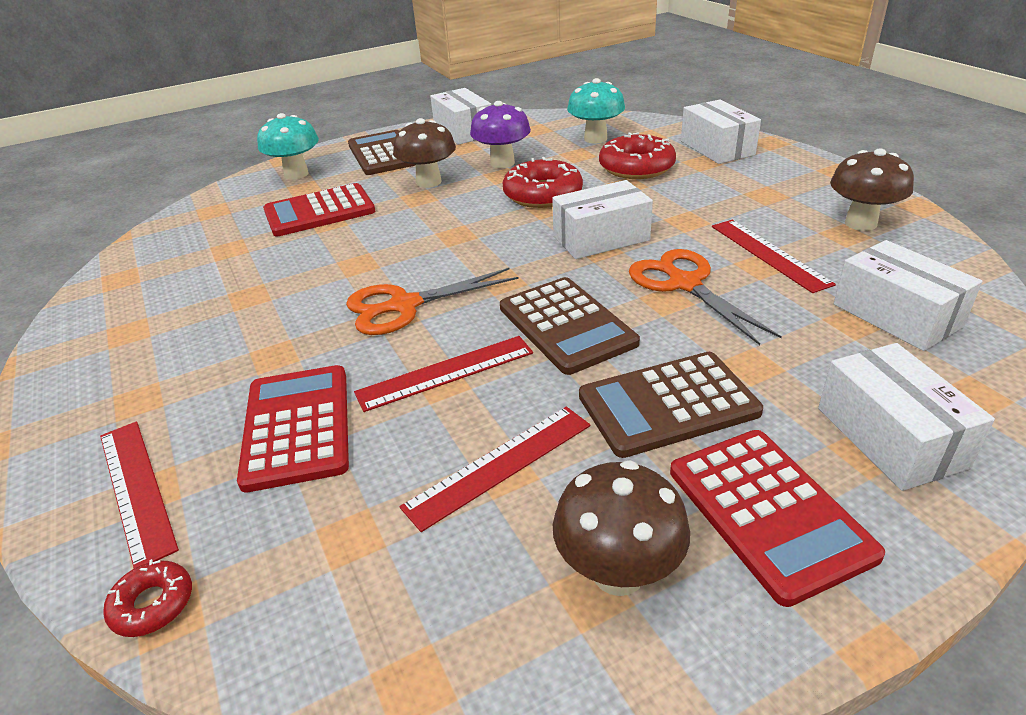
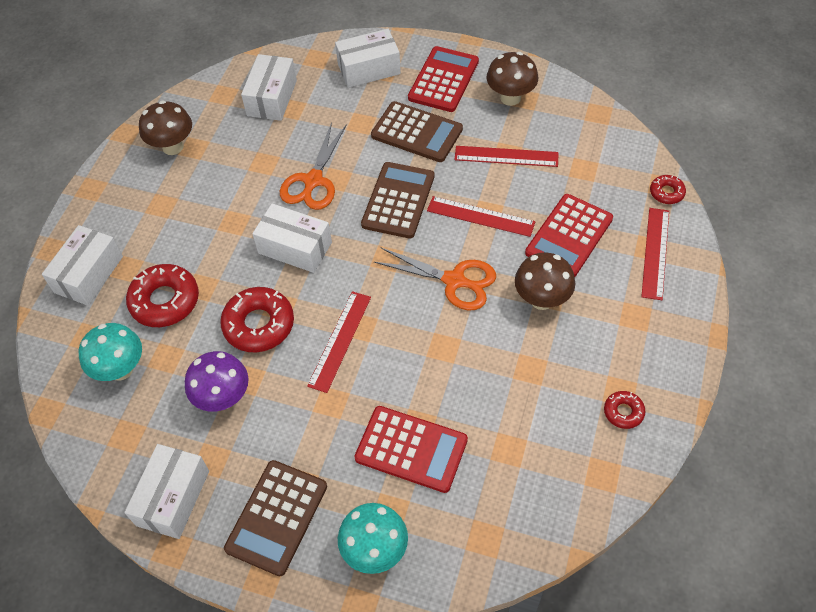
camera: 135 degrees left, 20 degrees up
(115, 321) = (623, 412): none -> red donut
(429, 182) = (300, 420): brown mushroom -> brown mushroom (541, 299)
(768, 254) = (247, 165): red ruler -> red ruler (340, 341)
(890, 437) = (369, 69): white box -> white box turned 45 degrees clockwise

